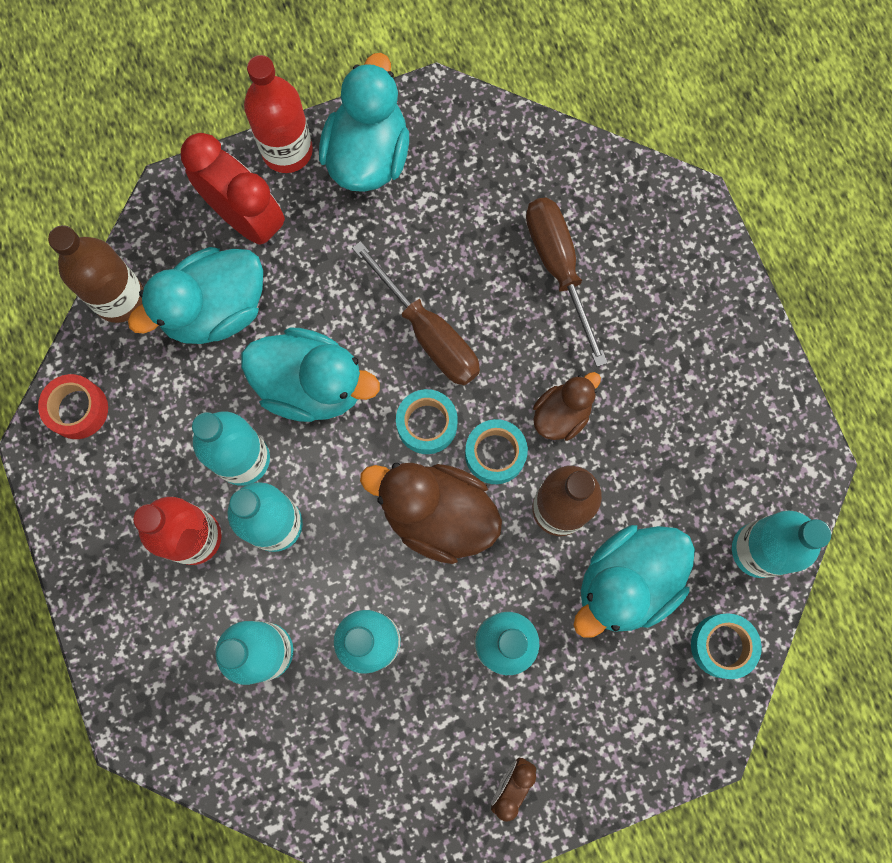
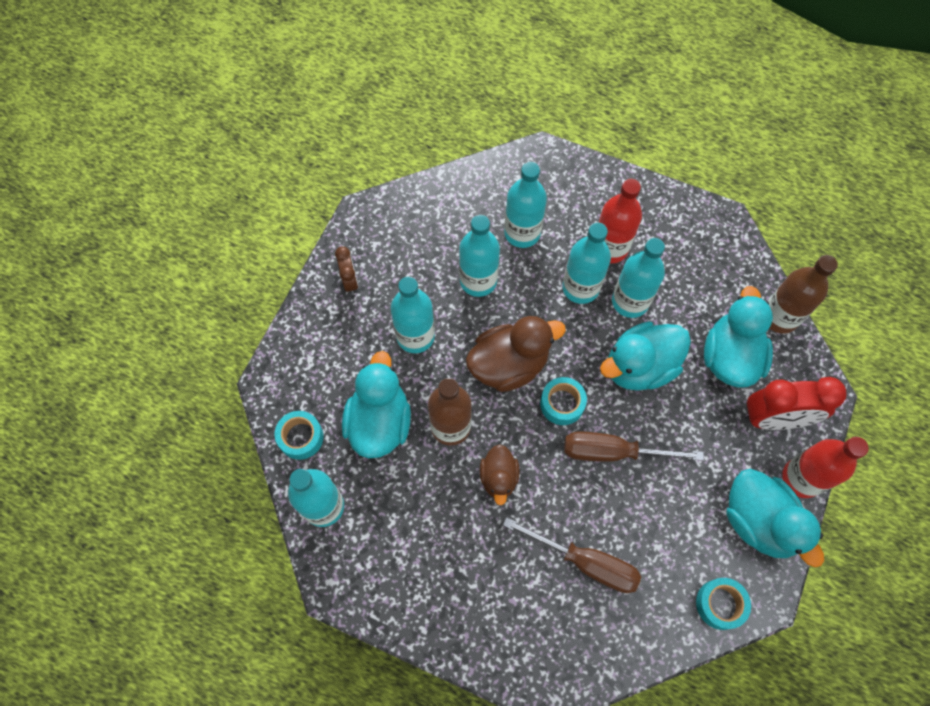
camera: 135 degrees right, 10 degrees down
(78, 409) = (730, 250): red tape -> none
(495, 454) = (512, 422): turquoise tape -> turquoise tape (720, 604)

